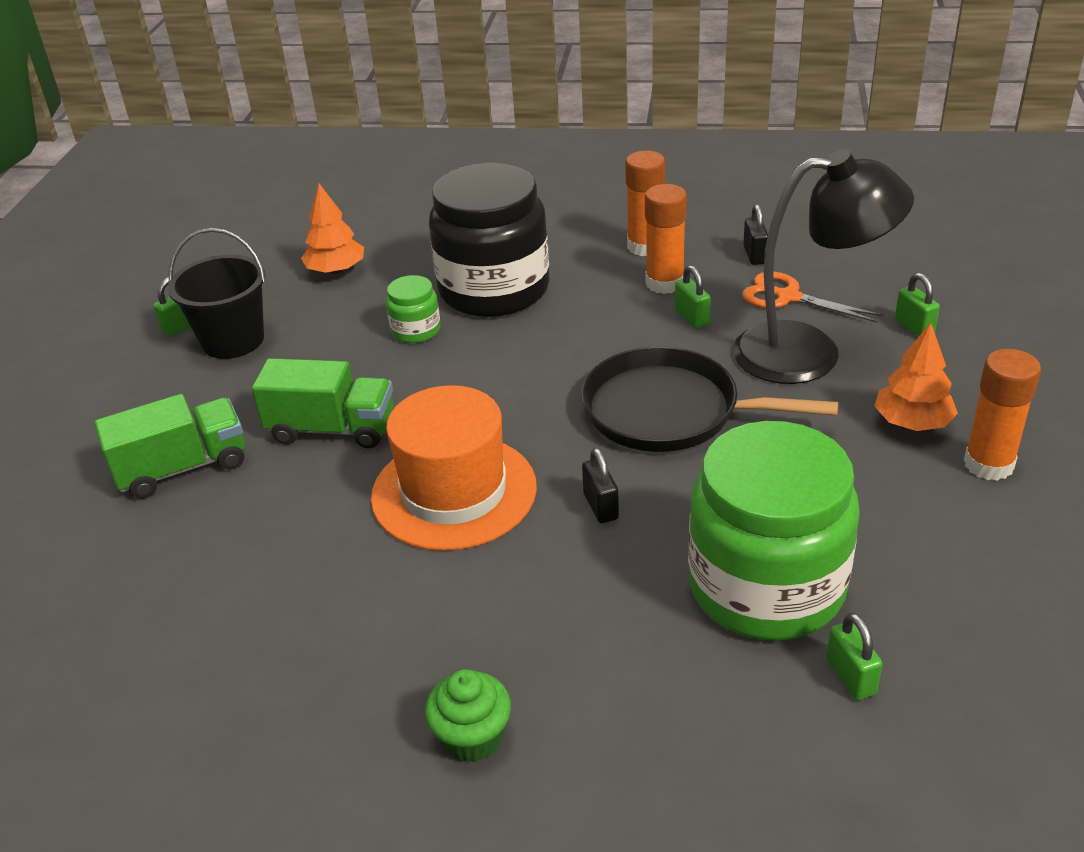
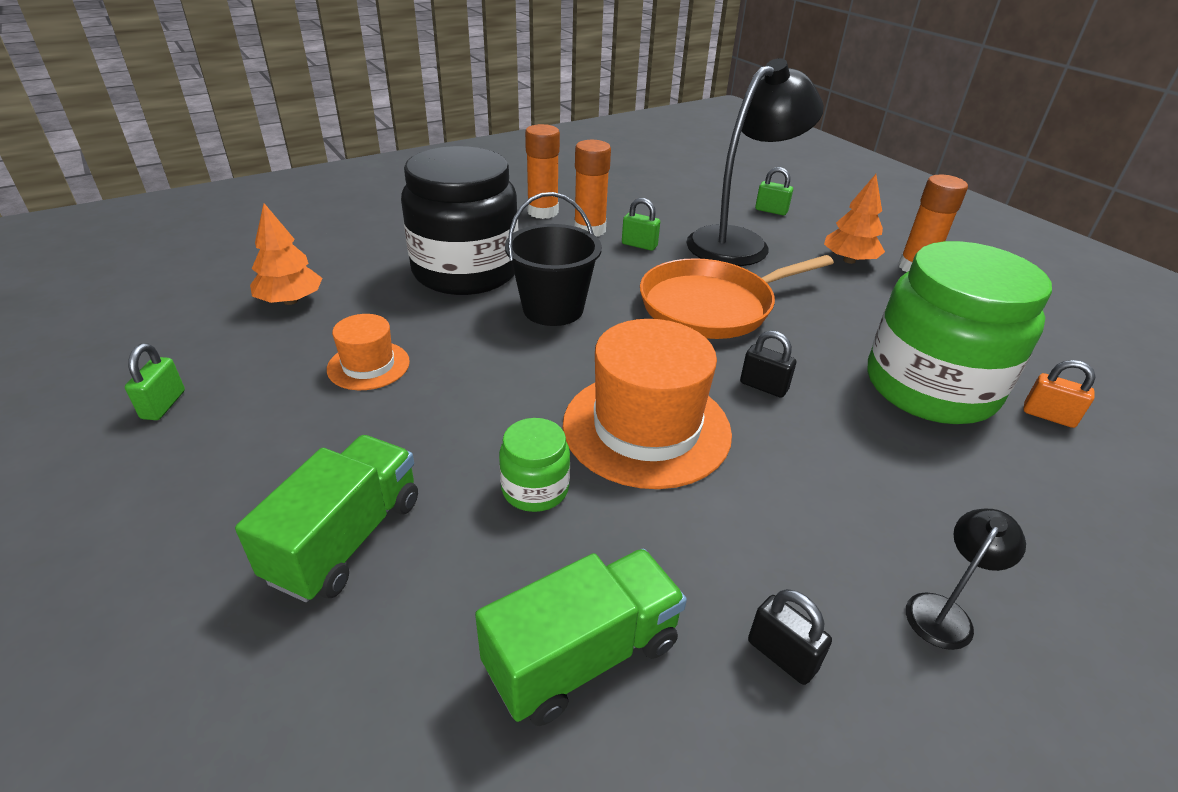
camera: 45 degrees left, 0 degrees up
(233, 340) = (248, 395): black bucket -> black bucket (553, 309)
(327, 349) = (368, 365): none -> orange hat
(332, 429) = (467, 428): green truck -> green truck (582, 655)
(416, 330) = (437, 321): green jar -> green jar (535, 489)
(472, 737) = (944, 611): green cupcake -> black lamp
(669, 411) = (712, 306): black pan -> orange pan
(754, 255) = (623, 198): black padlock -> black padlock (781, 655)
(788, 297) = (679, 215): orange scissors -> none
(850, 677) = (1048, 416): green padlock -> orange padlock

